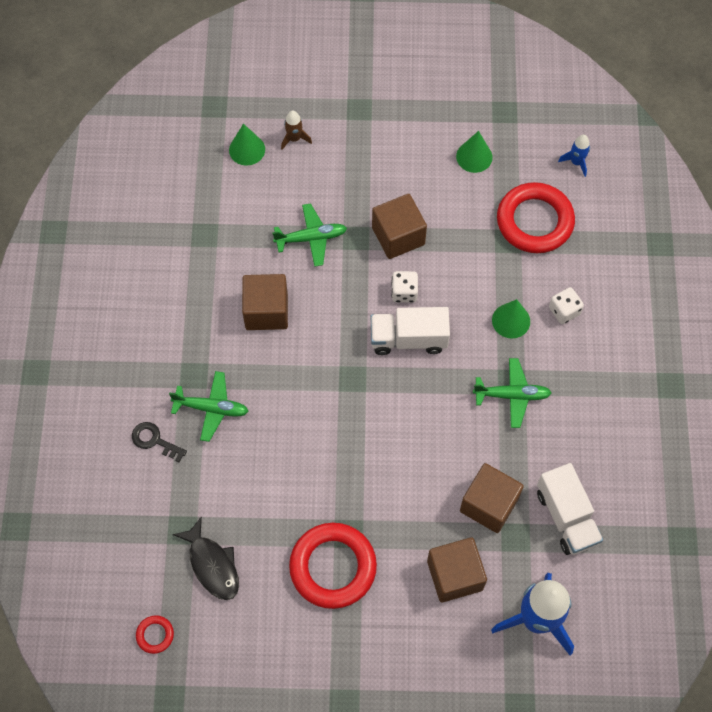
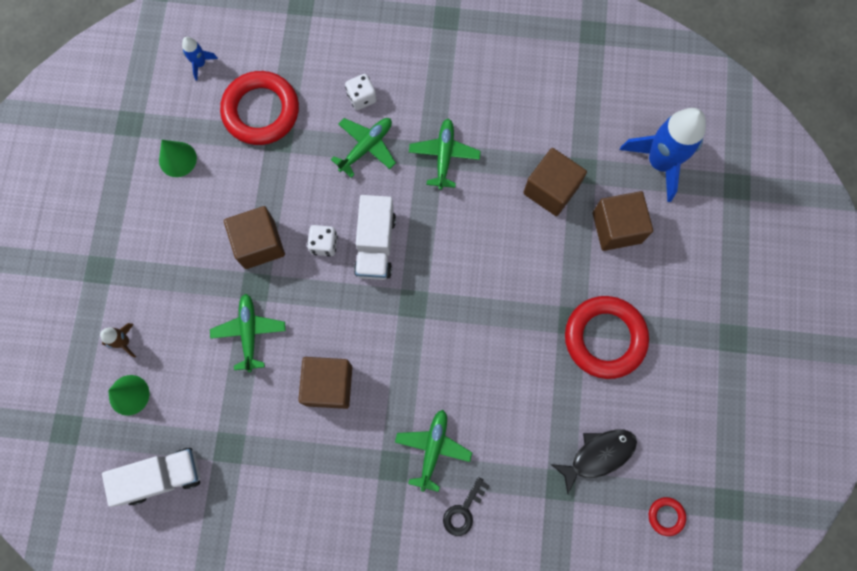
camera: 85 degrees left, 10 degrees up
(511, 320) = (366, 147): green cone -> green plane
(566, 517) = (566, 124): white truck -> white truck (162, 476)

